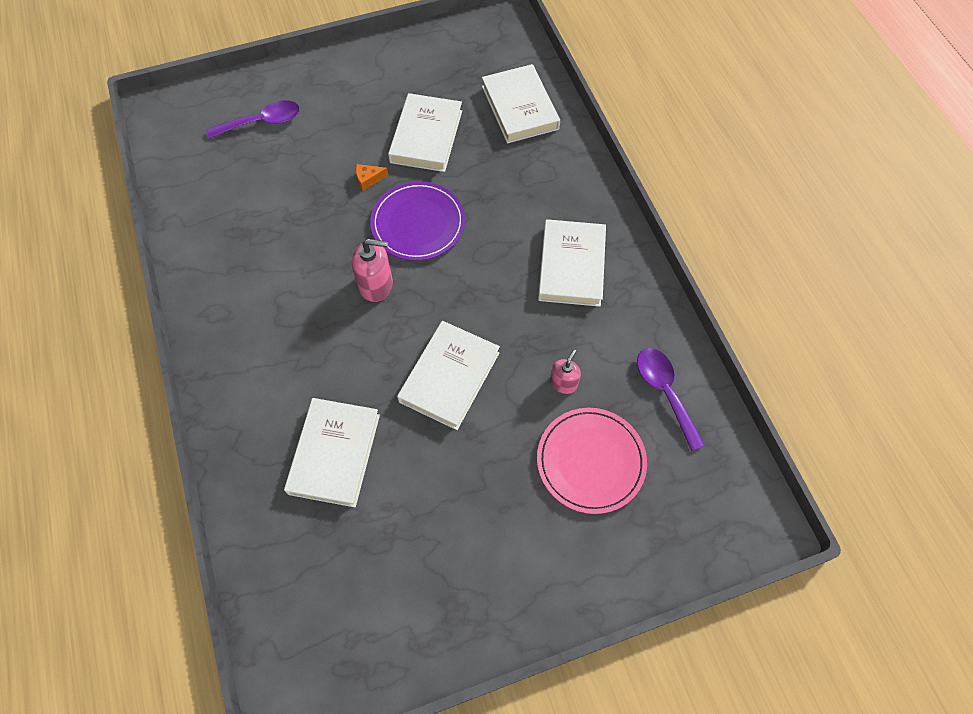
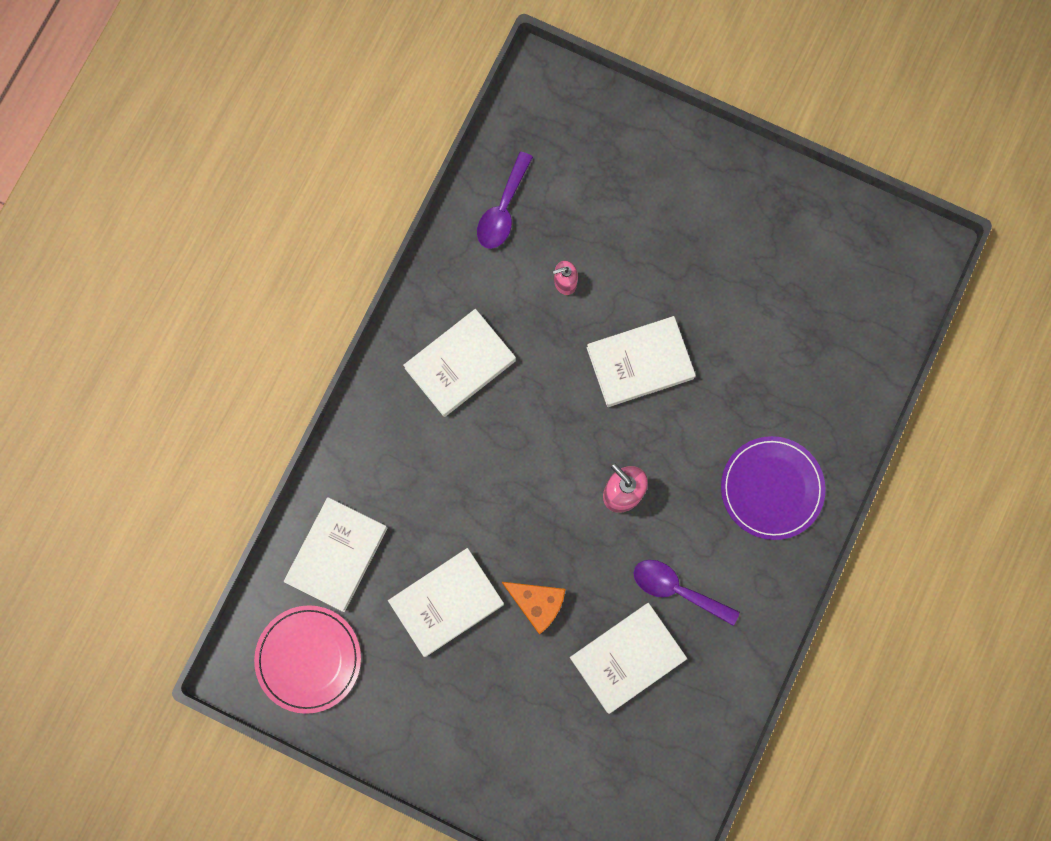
camera: 135 degrees left, 15 degrees up
(262, 122) = (572, 762): purple spoon -> purple spoon (677, 589)
(334, 454) = (771, 382): white book -> white book (627, 658)
(368, 179) = (537, 603): orange cheese -> orange cheese, size x1.77
(418, 223) = (538, 518): purple plate -> purple plate (771, 488)
(591, 461) = (604, 214): pink plate -> pink plate (308, 659)

